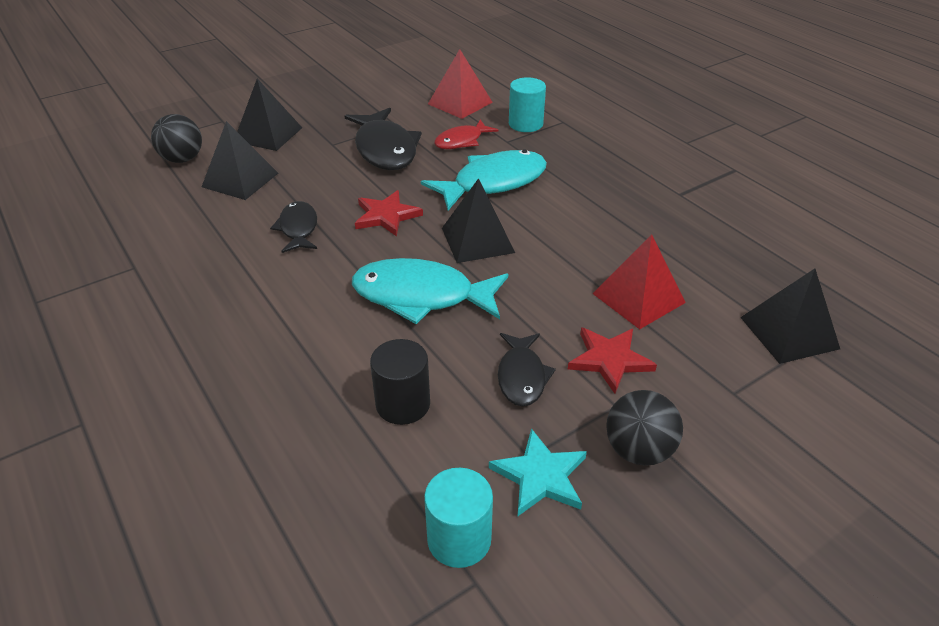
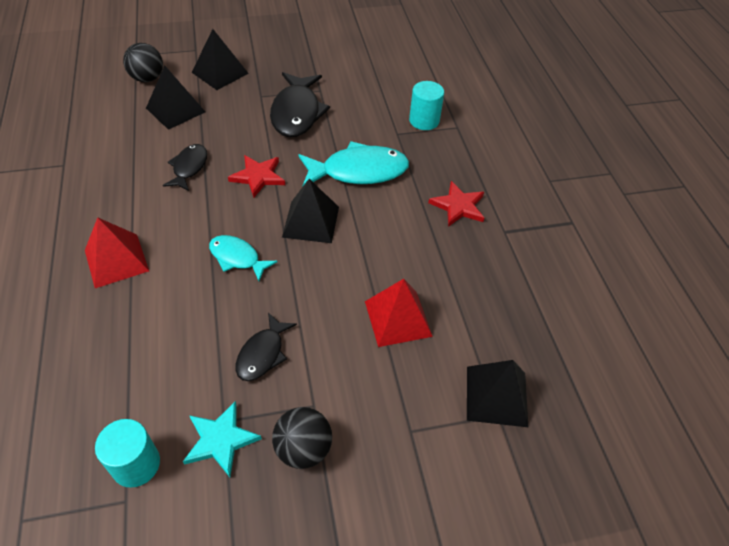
camera: 20 degrees right, 10 degrees up
(403, 404) = (167, 344): black cylinder -> none
(421, 296) = (237, 258): turquoise fish -> turquoise fish, size x0.58
(460, 103) = (385, 83): red pyramid -> red pyramid (116, 260)
(461, 141) = (361, 123): red fish -> none
(609, 360) = (336, 365): red star -> red star (458, 206)

